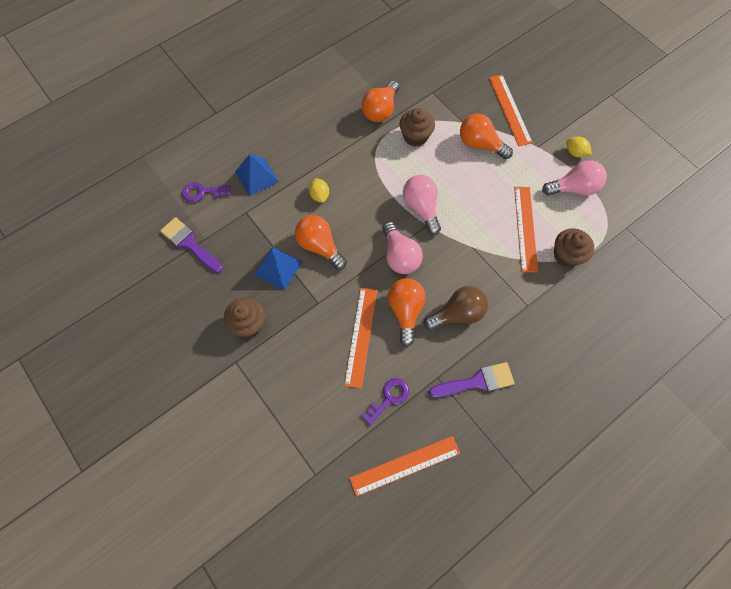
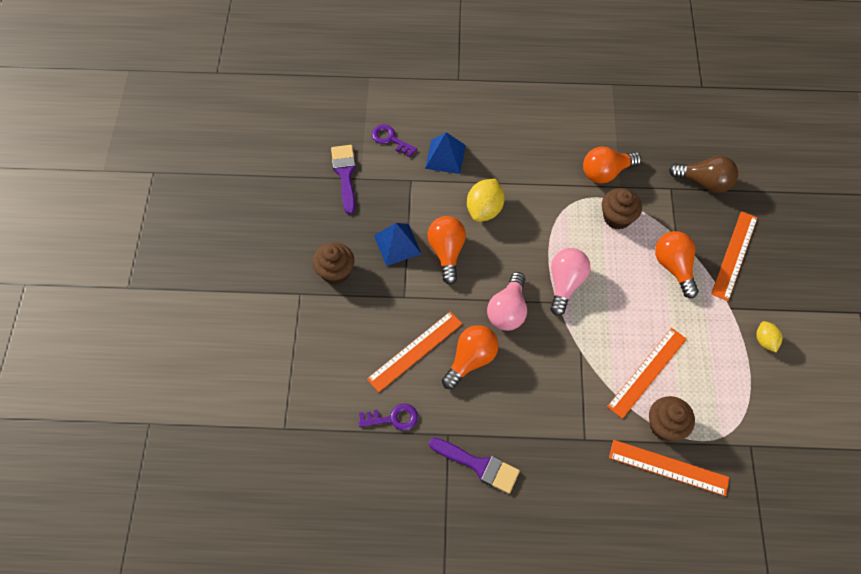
camera: 40 degrees right, 5 degrees down
(319, 195) = (484, 209): yellow lemon -> yellow lemon, size x1.68
(405, 465) = (358, 481): orange ruler -> orange ruler (668, 467)
(457, 314) = (514, 397): brown light bulb -> brown light bulb (704, 182)
(574, 188) = (731, 372): pink light bulb -> none

